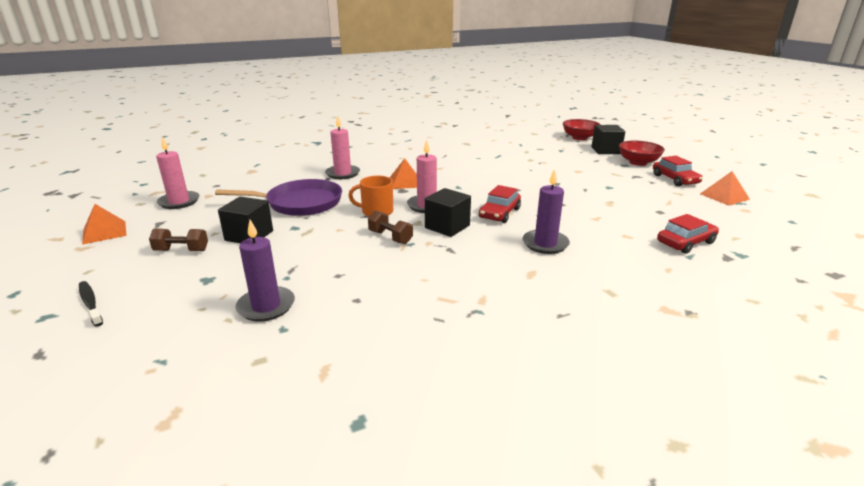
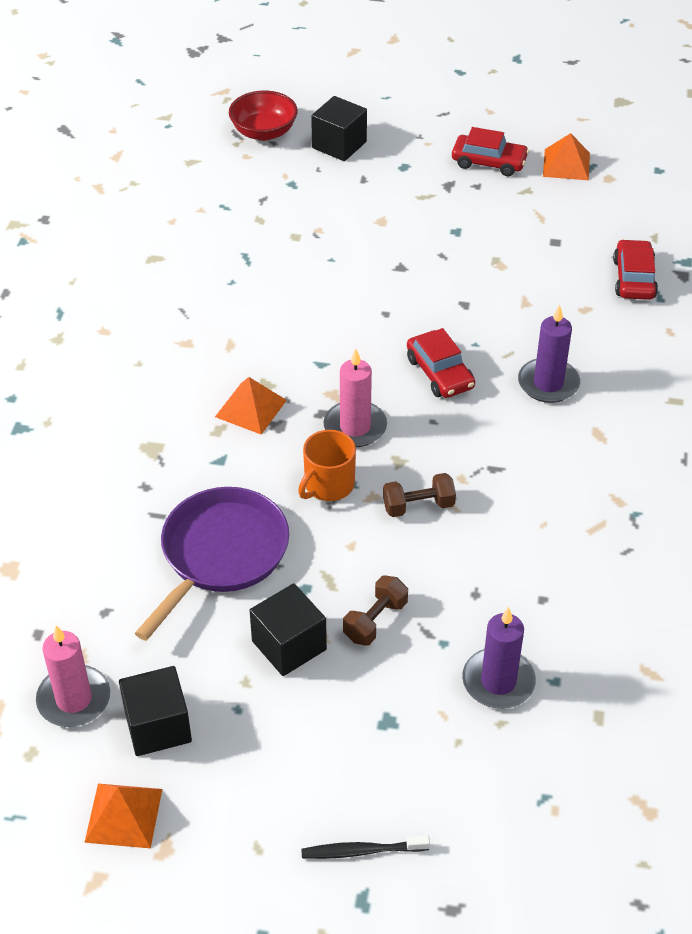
camera: 55 degrees left, 20 degrees up
(182, 250) = (276, 731): brown dumbbell -> brown dumbbell (375, 621)
(342, 174) = (143, 461): pink candle -> none
(447, 226) = (434, 440): black cube -> black cube (158, 726)
(638, 162) = (410, 150): red bowl -> none

